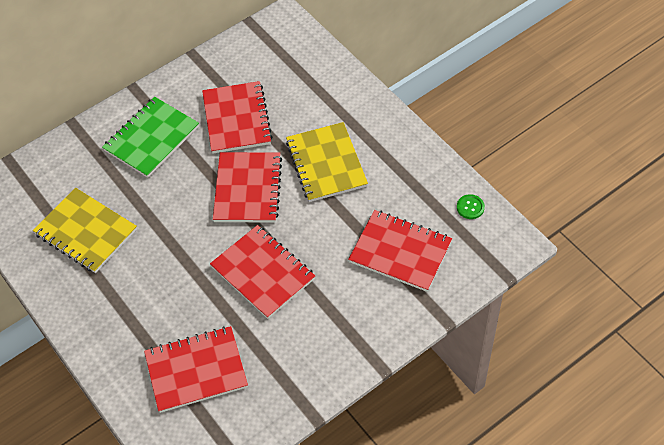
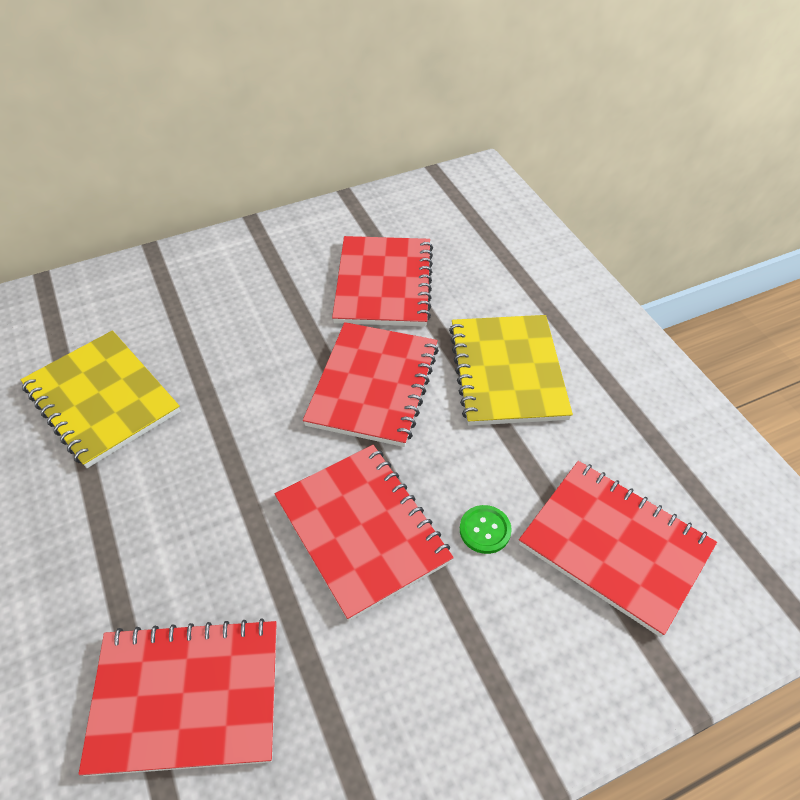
camera: 10 degrees right, 5 degrees down
(151, 139) = (252, 287): green notebook -> none
(470, 207) = (749, 492): green button -> green button (485, 530)

